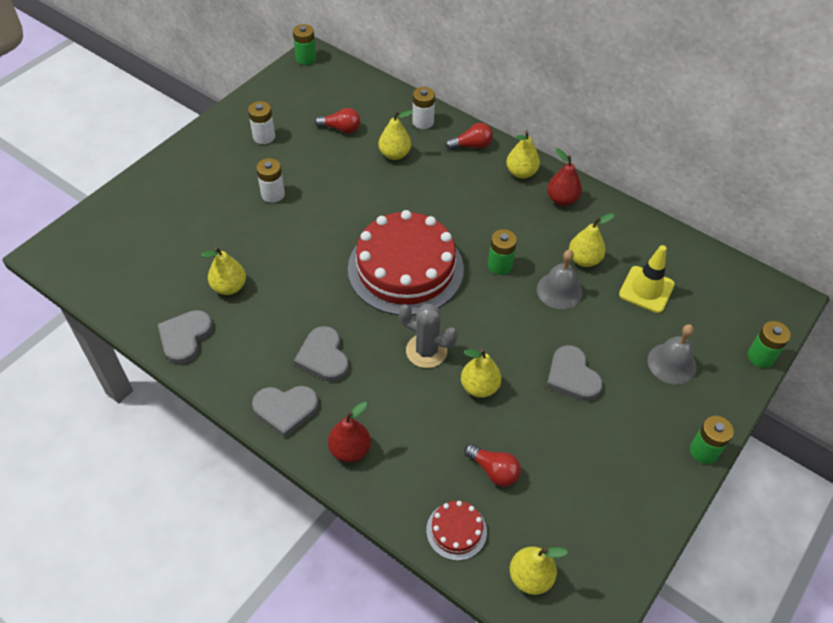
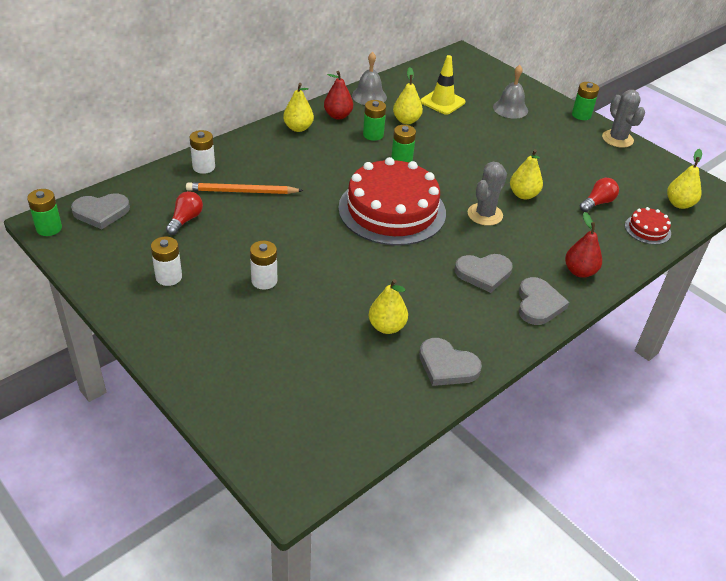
camera: 80 degrees left, 10 degrees down
(394, 154) = (242, 192): yellow pear -> orange pencil
(471, 145) = (251, 146): red light bulb -> none
(559, 290) = (435, 138): grey bell -> grey bell (369, 96)
(572, 376) = (517, 151): grey heart -> grey heart (101, 212)
(663, 499) = (617, 139): none -> grey cactus
(760, 357) = (508, 75): green battery -> green battery (373, 135)

